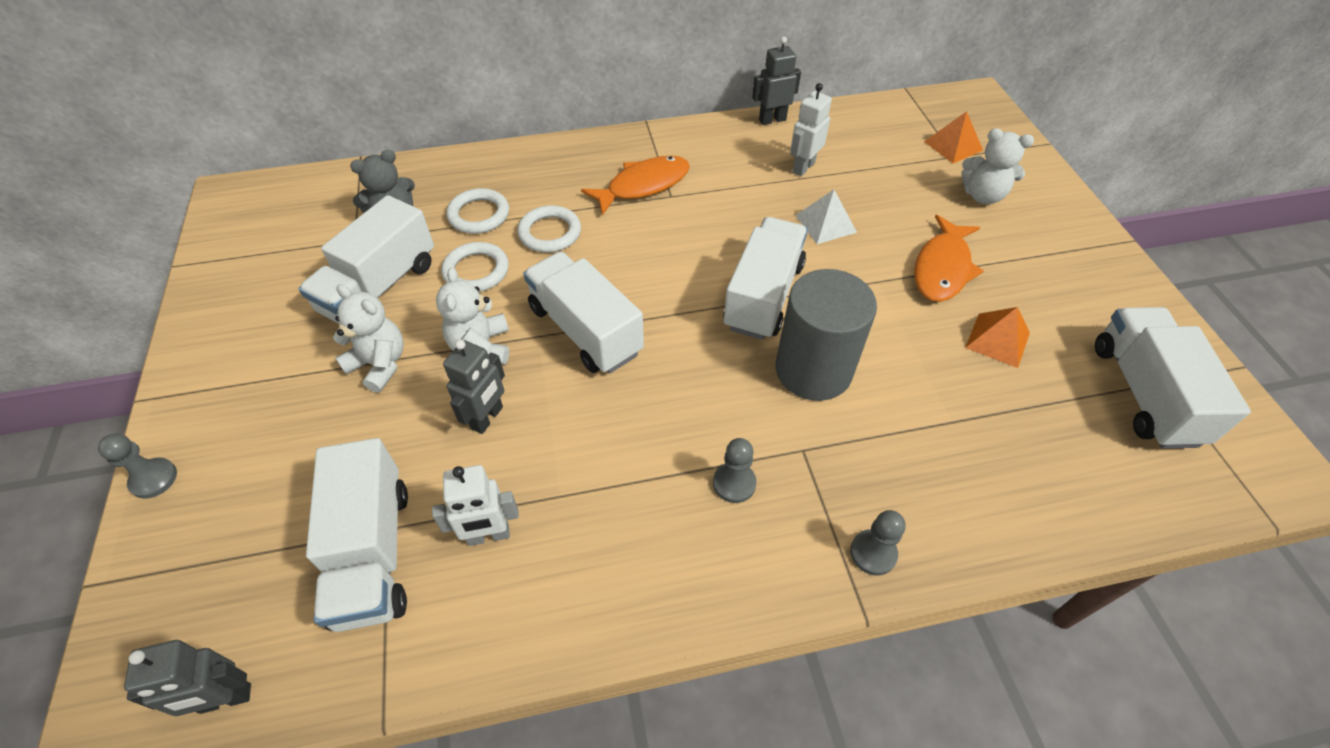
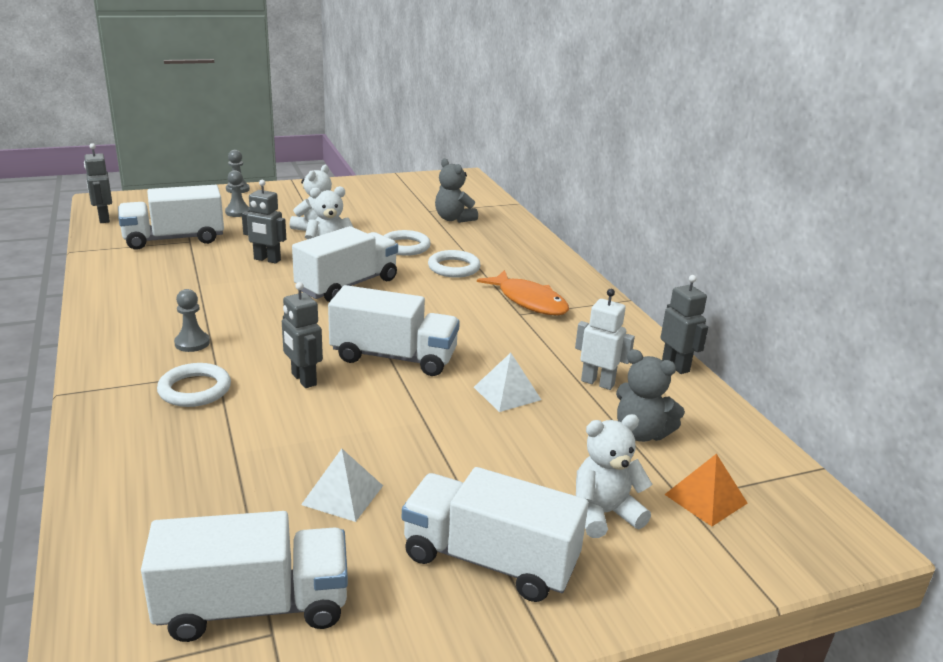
camera: 80 degrees right, 25 degrees down
(380, 287) = (384, 221): white truck -> white truck (489, 560)
(479, 215) = (467, 243): white ring -> white ring (195, 389)
(488, 535) = (175, 266): white robot -> none
(813, 370) = (303, 379): grey cylinder -> grey robot
(873, 553) = (110, 399): grey pawn -> grey pawn (238, 212)
(877, 158) = (641, 433): none -> grey teddy bear
(942, 268) = (453, 466): orange fish -> none
(982, 195) = (604, 514): white teddy bear -> white teddy bear turned 60 degrees clockwise
(997, 340) = (342, 495): orange pyramid -> white pyramid

